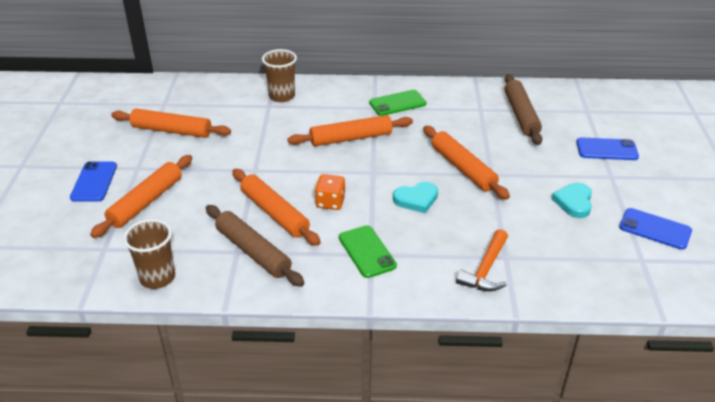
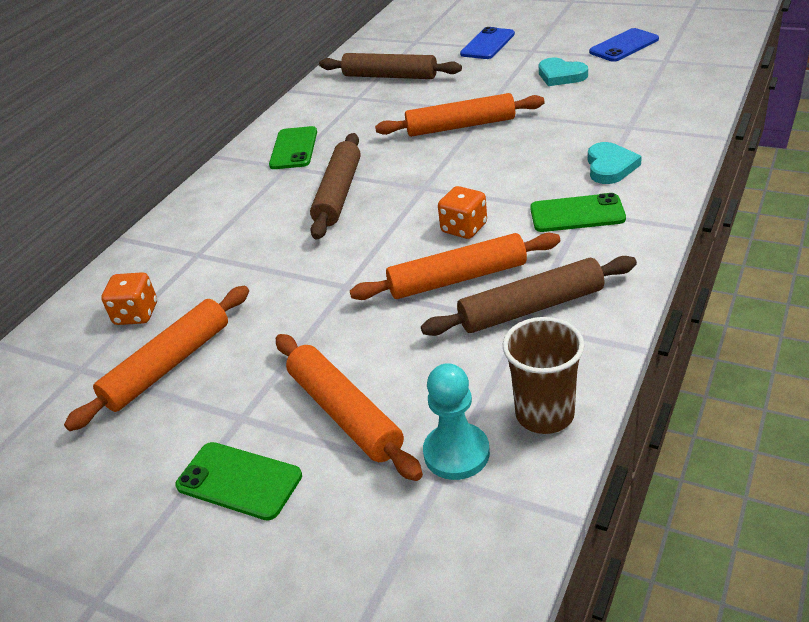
camera: 60 degrees left, 0 degrees up
(94, 182) = (239, 481): blue phone -> green phone
(122, 250) = (456, 453): none -> turquoise pawn
(210, 105) = (136, 314): none -> orange dice
(282, 96) = (184, 239): brown cup -> none
(351, 138) = (338, 193): orange rolling pin -> brown rolling pin
(416, 199) = (498, 165): turquoise heart -> turquoise heart (610, 167)
(485, 269) = (644, 141): orange hammer -> none

